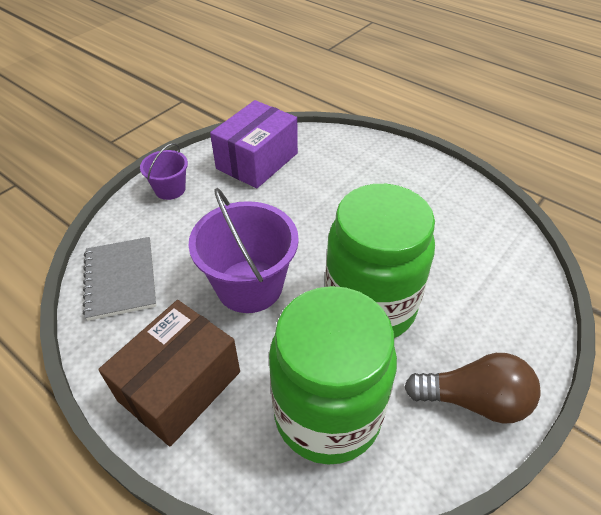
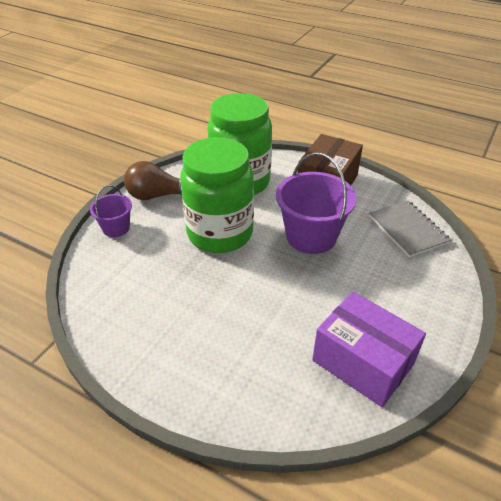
camera: 170 degrees right, 5 degrees down
(170, 189) = (432, 310): purple bucket -> purple bucket (116, 228)
(257, 161) = (362, 362): purple box -> purple box turned 75 degrees counterclockwise

